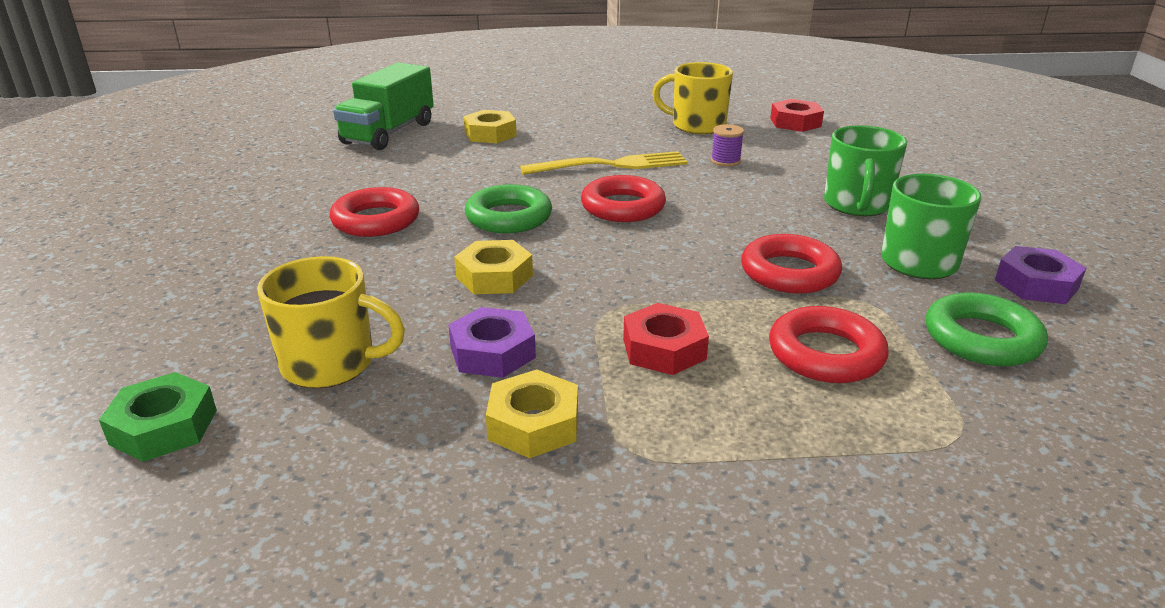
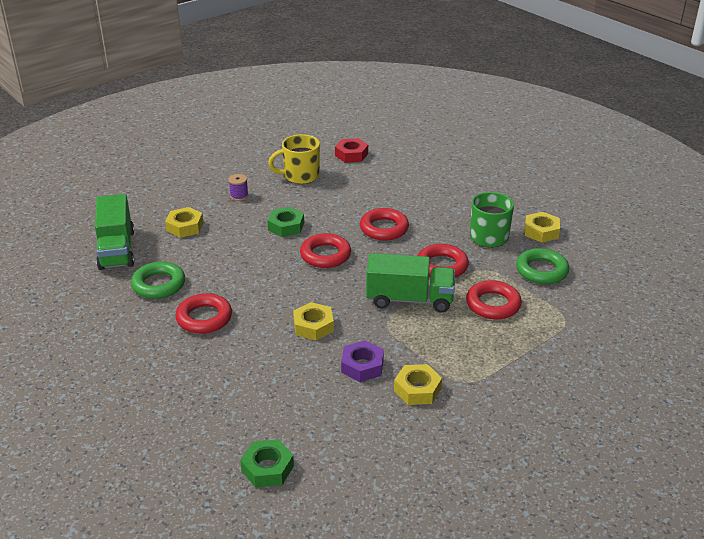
camera: 35 degrees left, 5 degrees up
(331, 364) = (299, 406): yellow mug -> none
(509, 217) = (274, 286): green ring -> green ring (159, 284)
(611, 165) = (286, 226): yellow fork -> green nut
(664, 349) = (430, 331): red nut -> none
(681, 296) = (409, 299): none -> green truck
(725, 161) = (343, 200): purple spool -> purple spool (239, 196)
(747, 203) = (384, 228): none -> red ring
(856, 205) = (434, 209): green mug -> none
(1036, 284) = (541, 231): purple nut -> yellow nut

